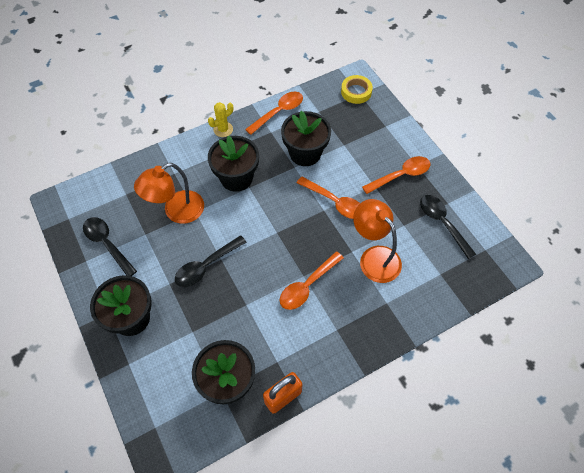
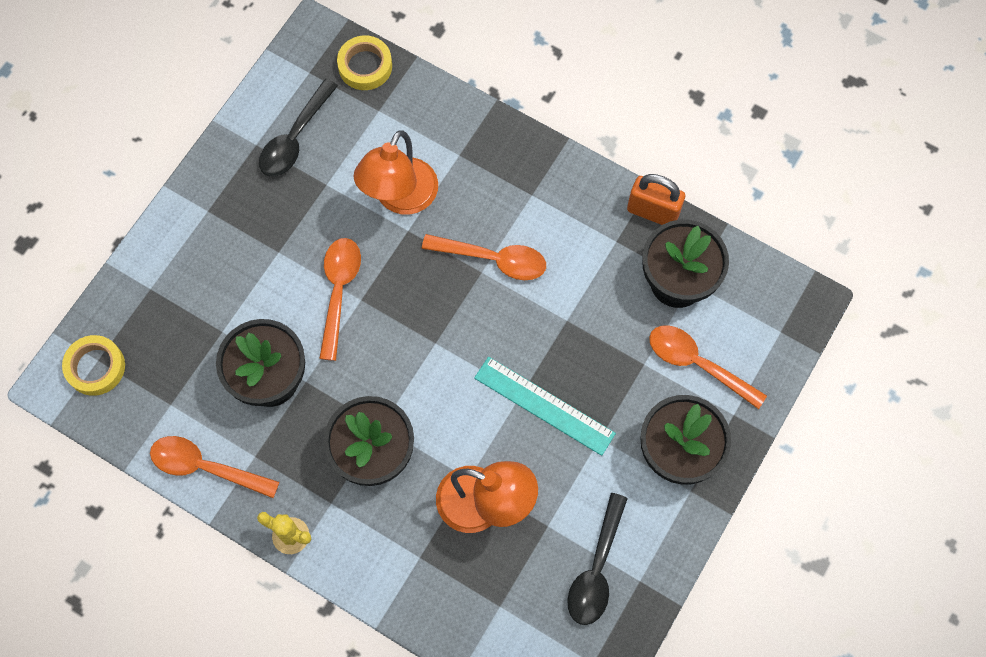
camera: 120 degrees left, 10 degrees up
(206, 266) = (544, 406): black spoon -> turquoise ruler
(400, 175) = (239, 225): orange spoon -> orange spoon (697, 364)
(476, 281) = (365, 66): none -> yellow tape

